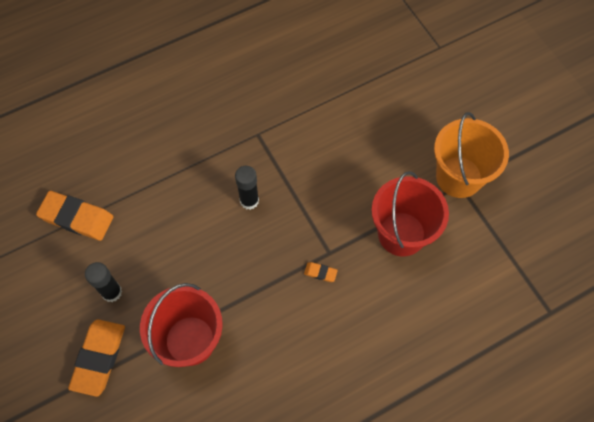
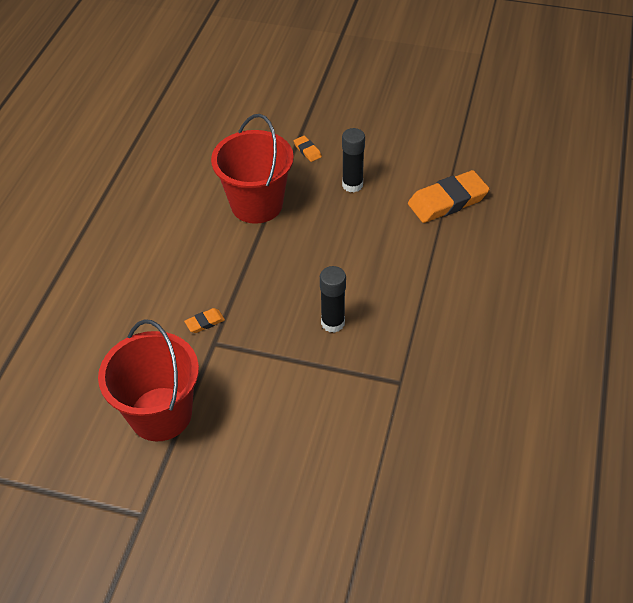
camera: 135 degrees right, 15 degrees down
(99, 358) = (307, 150): orange eraser -> orange eraser, size x0.44
(458, 177) = (150, 523): orange bucket -> none

